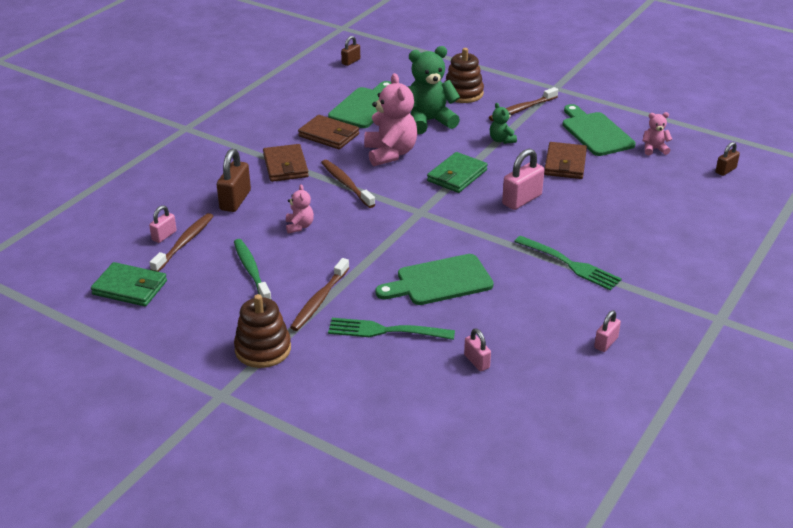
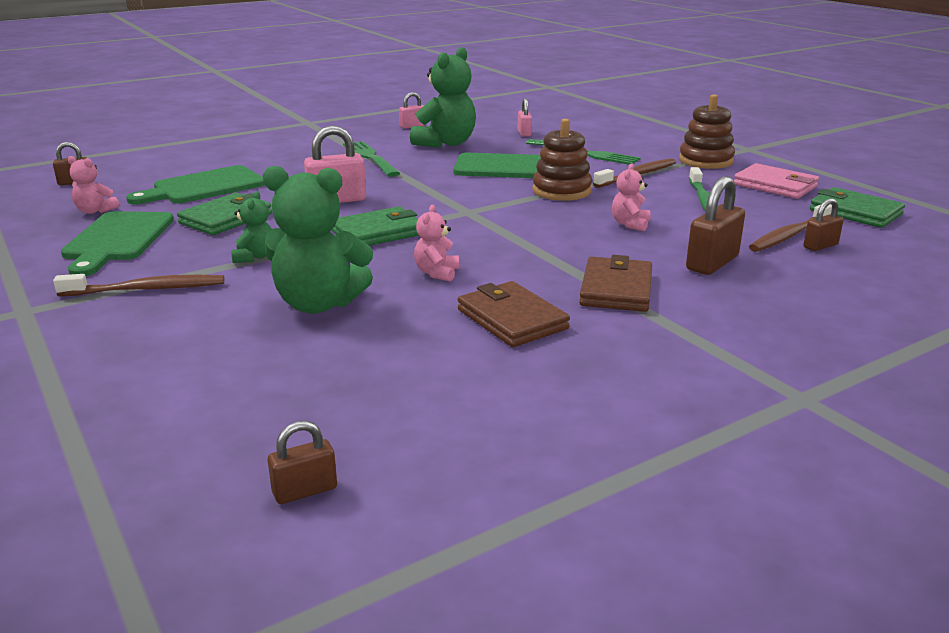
camera: 155 degrees left, 10 degrees down
(164, 236) = (820, 246): pink padlock -> brown padlock
(193, 315) = (775, 186): none -> pink wallet
(346, 184) = (537, 251): brown toothbrush -> none
(364, 106) = (398, 356): green cutting board -> green cutting board (204, 187)
(390, 153) = (437, 273): pink teddy bear -> pink teddy bear, size x0.50
(463, 93) = (187, 338): brown stacking toy -> brown stacking toy (561, 191)
(533, 312) = (446, 143): none -> green teddy bear
(565, 163) = (226, 218): brown wallet -> green wallet

